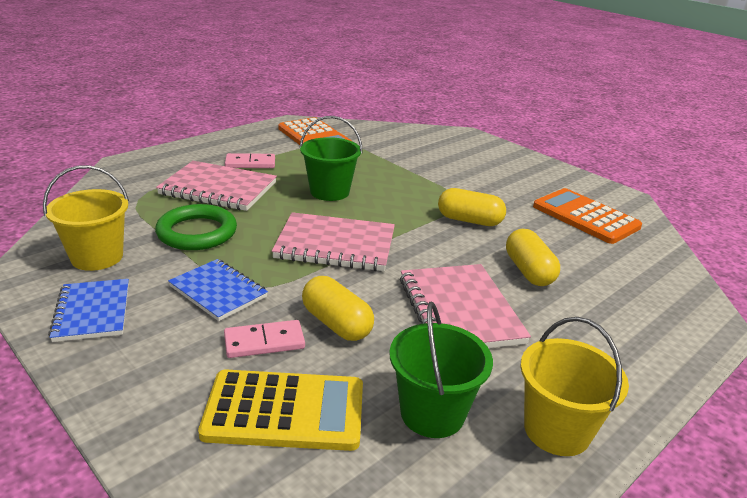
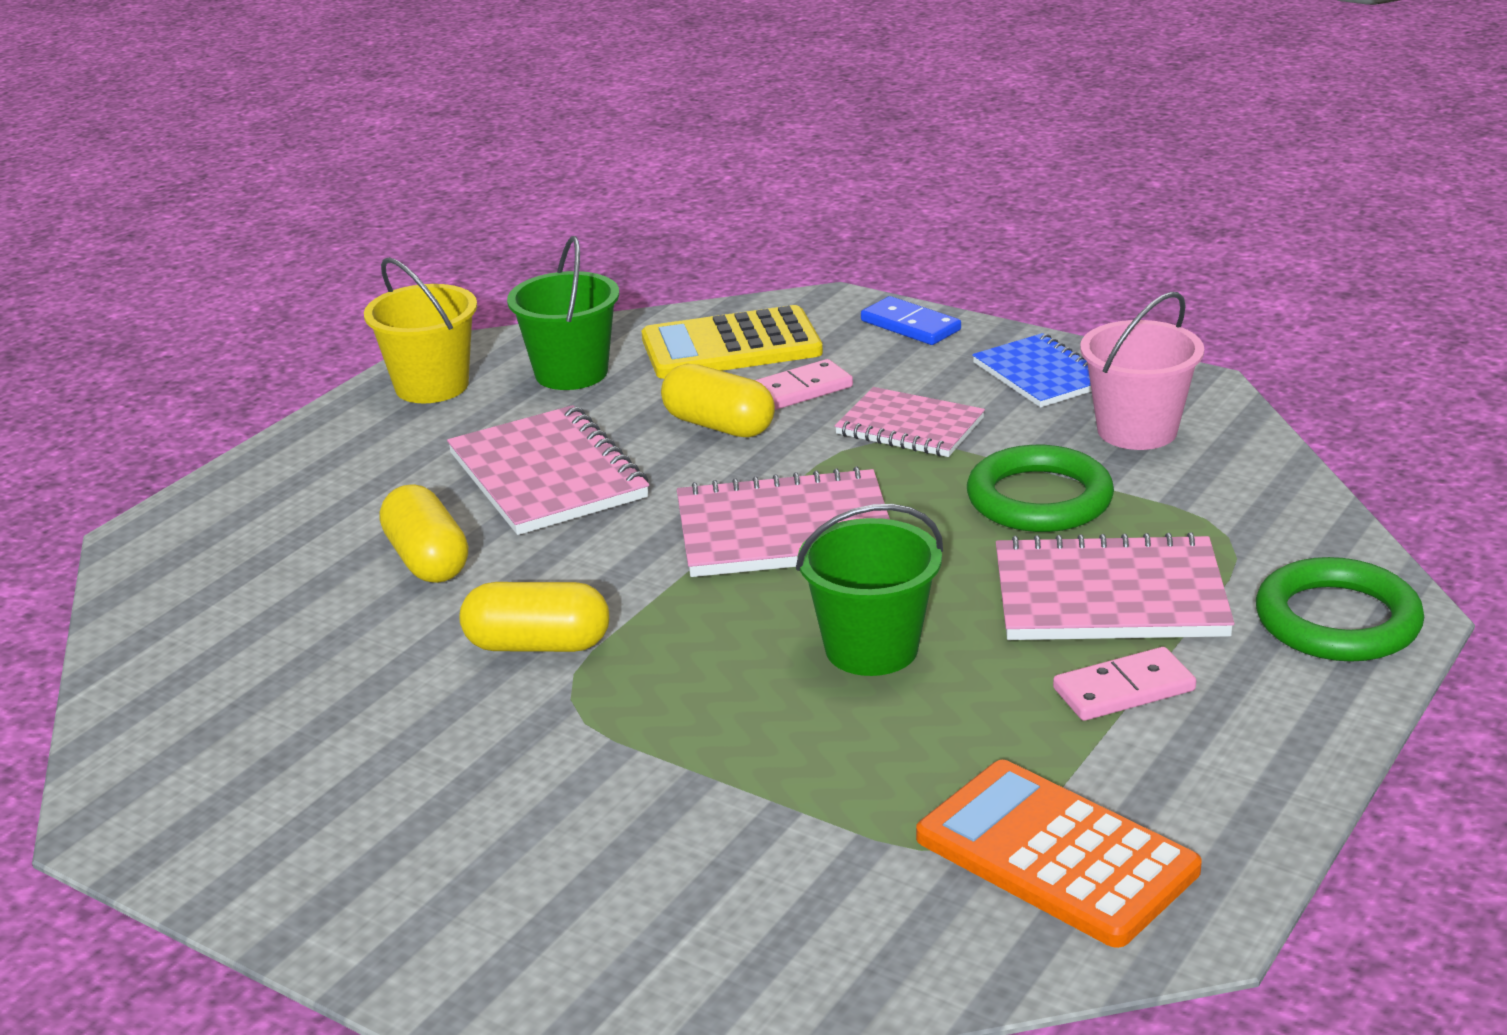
camera: 170 degrees right, 0 degrees up
(97, 257) = (1137, 430): yellow bucket -> pink bucket
(121, 394) = (910, 325): none -> blue domino
(147, 165) = (1337, 620): none -> green ring
(218, 291) = (909, 427): blue notebook -> pink notebook
(585, 217) = (263, 721): orange calculator -> none

